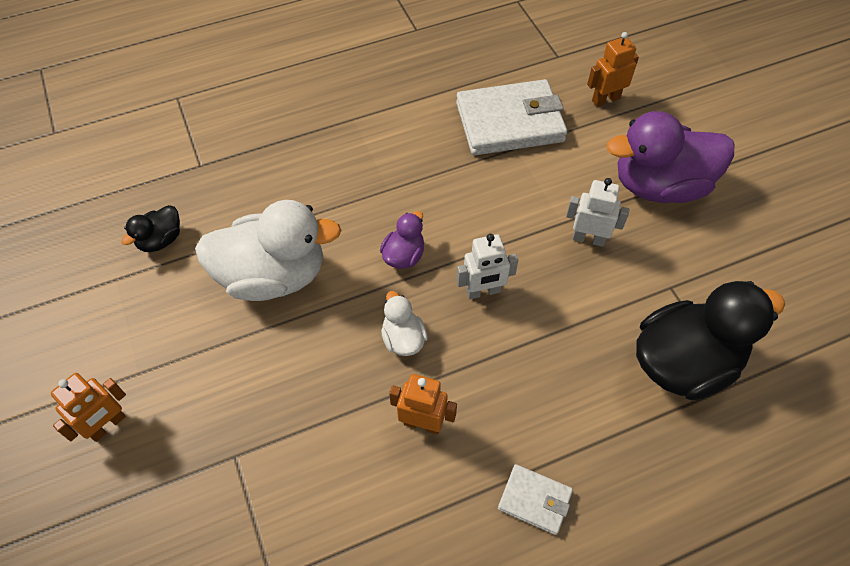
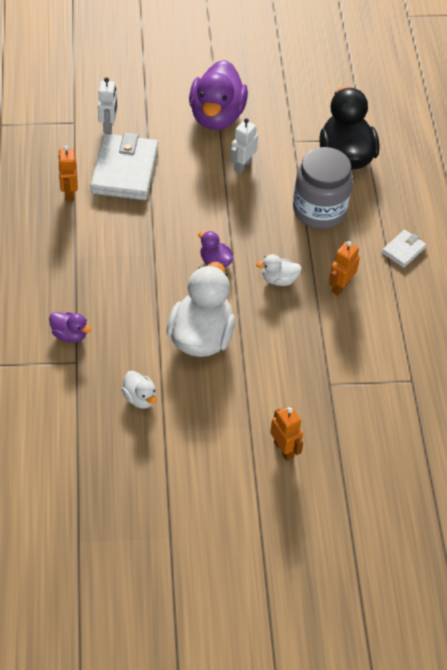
camera: 75 degrees left, 5 degrees down
(160, 240) = (140, 398): black duck -> white duck
(237, 148) = (70, 335): none -> purple duck
(483, 291) = (260, 230): white robot -> white robot (108, 125)
(556, 356) = (319, 210): none -> grey jar
(605, 99) = (129, 113): orange robot -> orange robot (69, 193)

